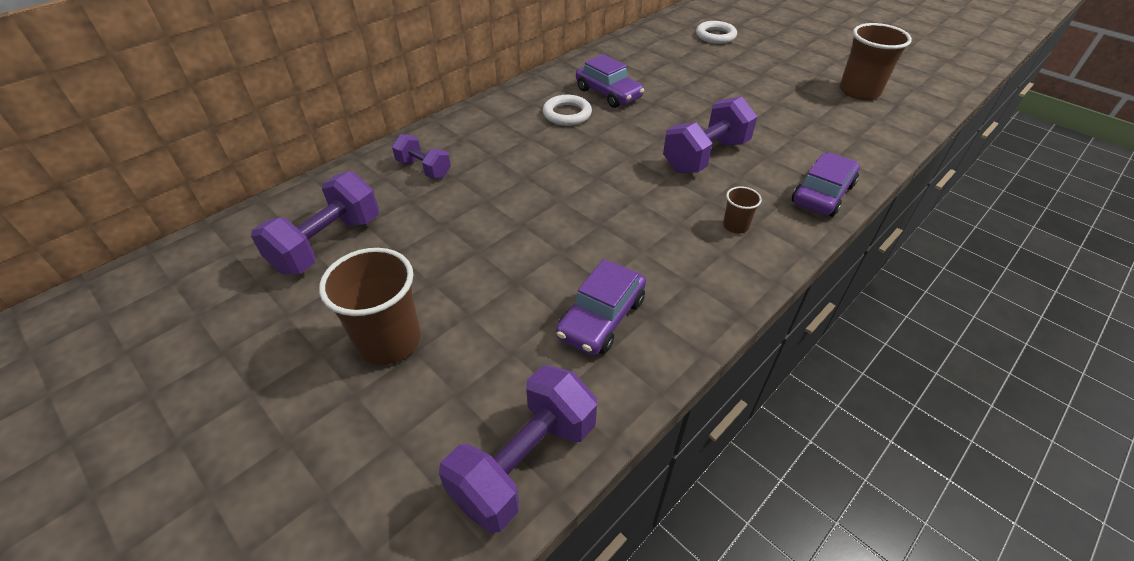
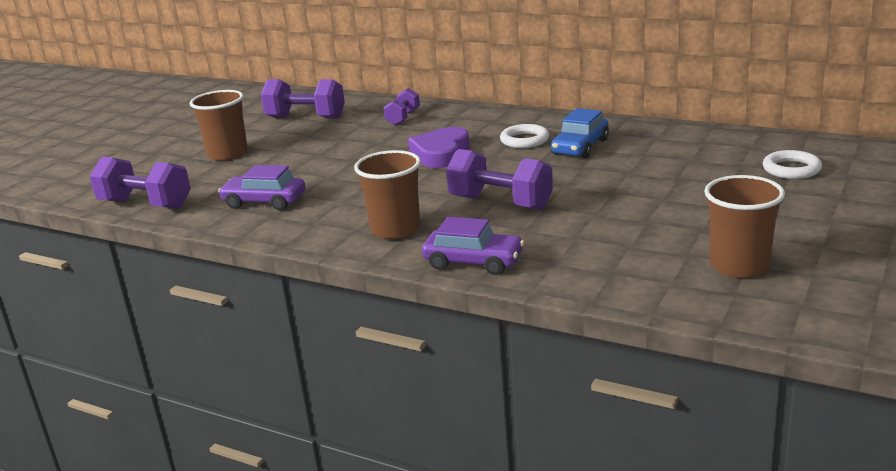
camera: 75 degrees right, 20 degrees down
(558, 164) = (441, 153): none -> purple heart
(608, 93) = (580, 147): purple car -> blue car
(735, 226) = (395, 229): brown cup -> brown cup, size x2.03

